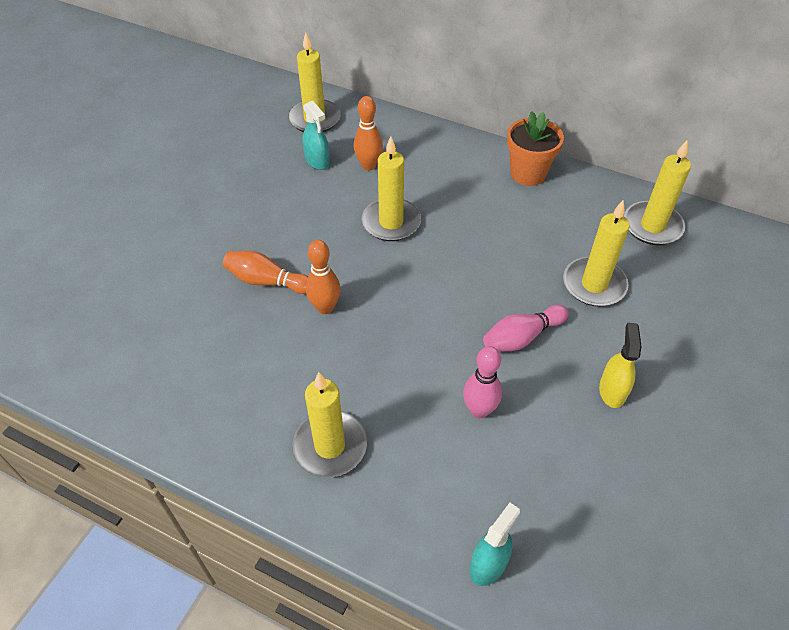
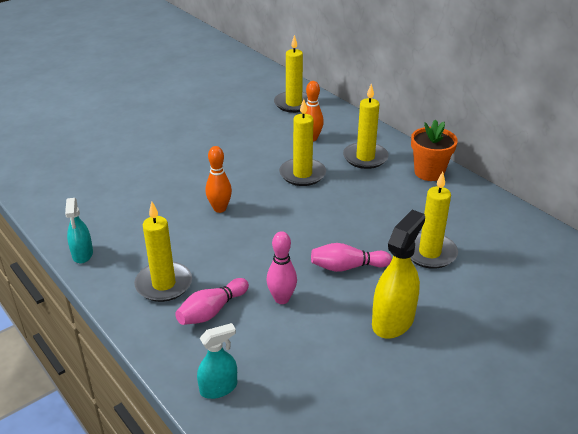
camera: 25 degrees right, 15 degrees down
(267, 281) = (192, 183): orange bowling pin -> none
(317, 161) = (277, 127): turquoise spray bottle -> turquoise spray bottle (82, 254)
(412, 460) = (212, 311): none -> pink bowling pin
(612, 390) = (393, 321): yellow spray bottle -> yellow spray bottle, size x1.64
(652, 226) = (508, 231): yellow candle -> yellow candle (365, 158)

